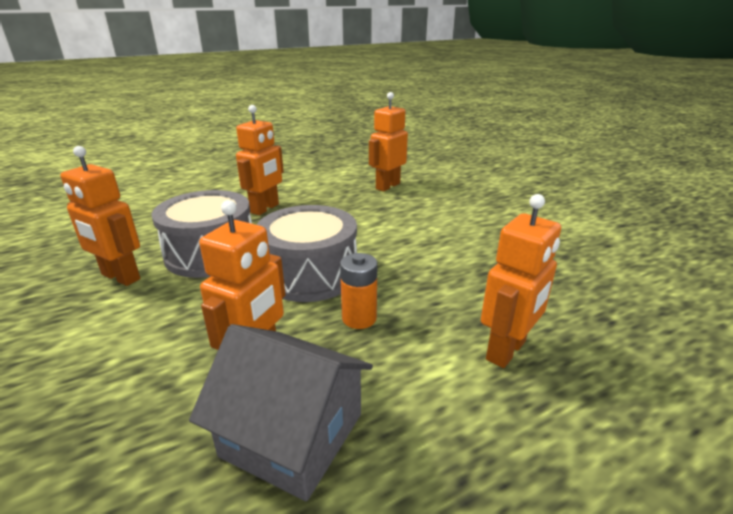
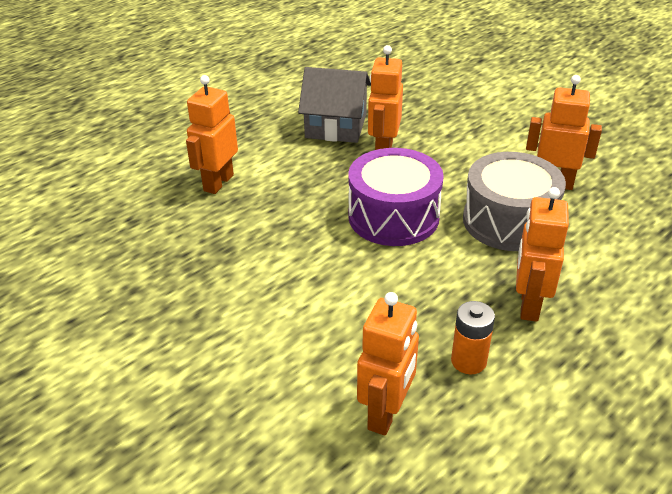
camera: 165 degrees right, 10 degrees up
(310, 274) = (393, 216): grey drum -> purple drum
(359, 318) = (329, 186): orange battery -> orange battery (468, 361)

